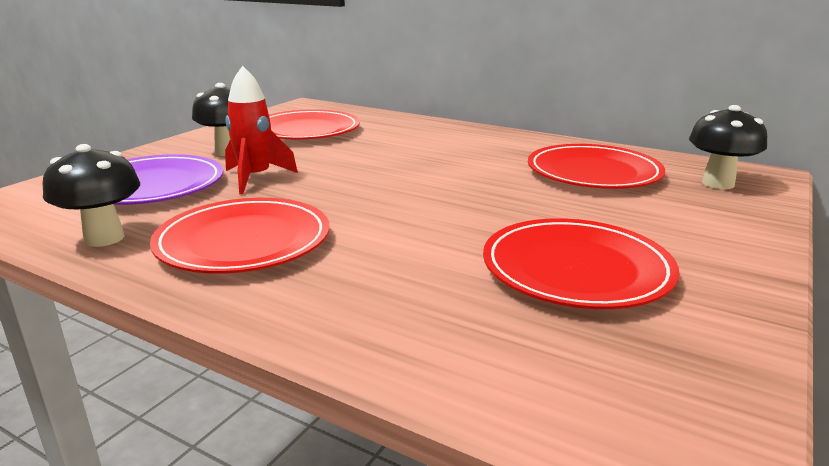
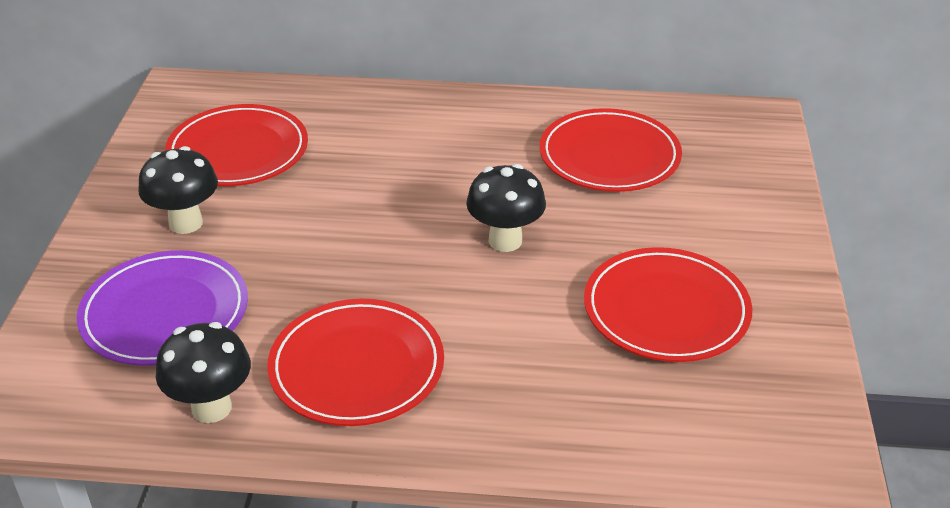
camera: 25 degrees left, 15 degrees up
(255, 178) = (269, 265): red rocket -> none
(718, 183) = (727, 144): black mushroom -> black mushroom (505, 241)

